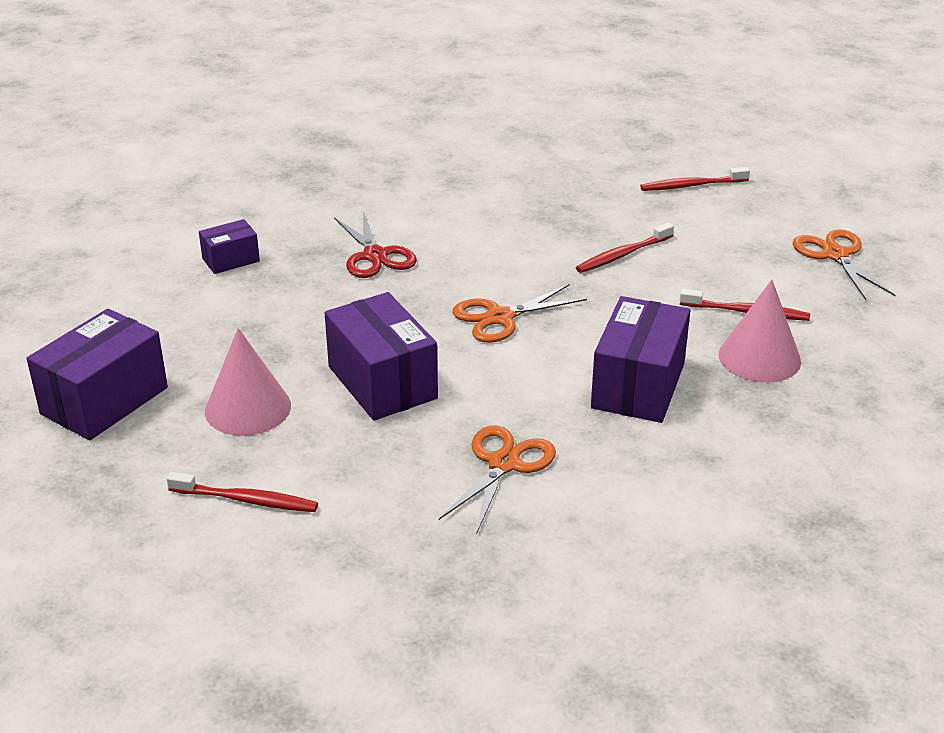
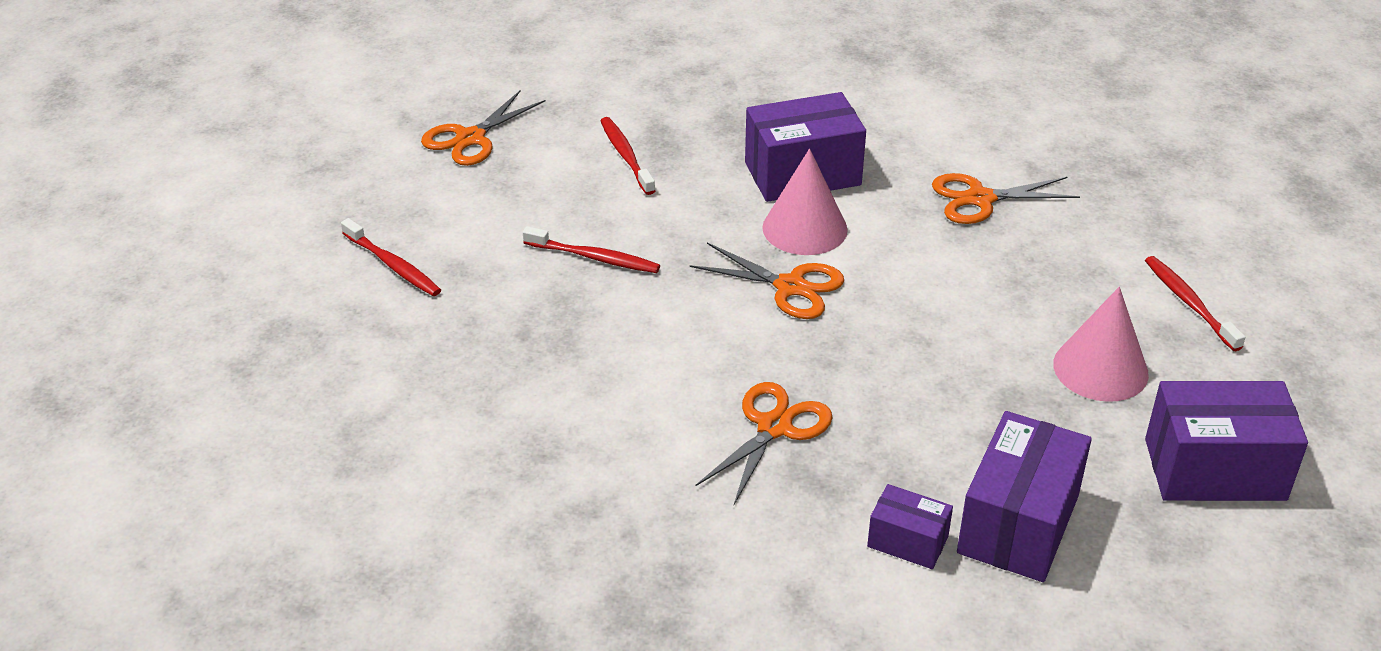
camera: 125 degrees left, 5 degrees up
(375, 256) = (774, 427): red scissors -> orange scissors
(382, 382) = (967, 309): purple box -> purple box (1018, 524)
(759, 358) = (692, 130): pink cone -> pink cone (804, 228)

